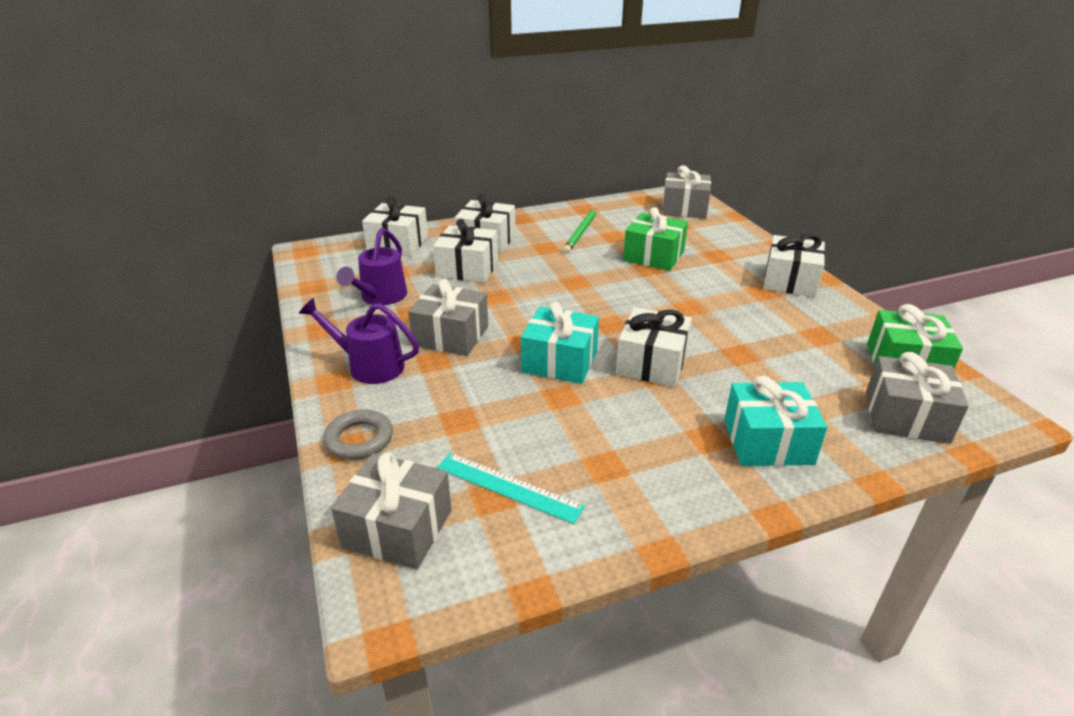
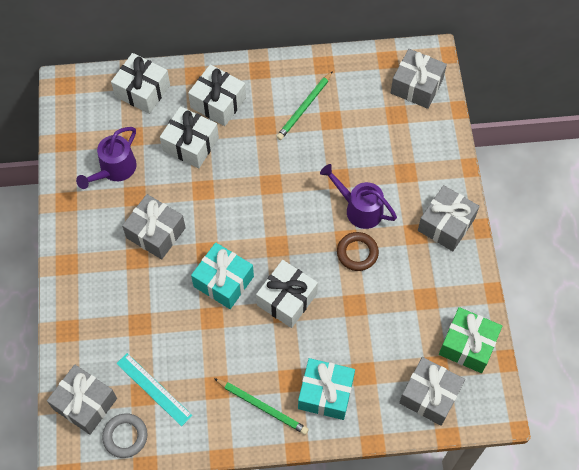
camera: 15 degrees right, 30 degrees up
(359, 439) = (75, 326): grey ring -> grey ring (125, 436)
(368, 366) = (92, 253): purple watering can -> purple watering can (359, 208)
(653, 256) = (351, 161): green gift -> none
(687, 474) = (262, 407): none -> green pencil
(710, 314) = (357, 253): none -> brown ring
(790, 281) = (446, 224): white gift -> grey gift

